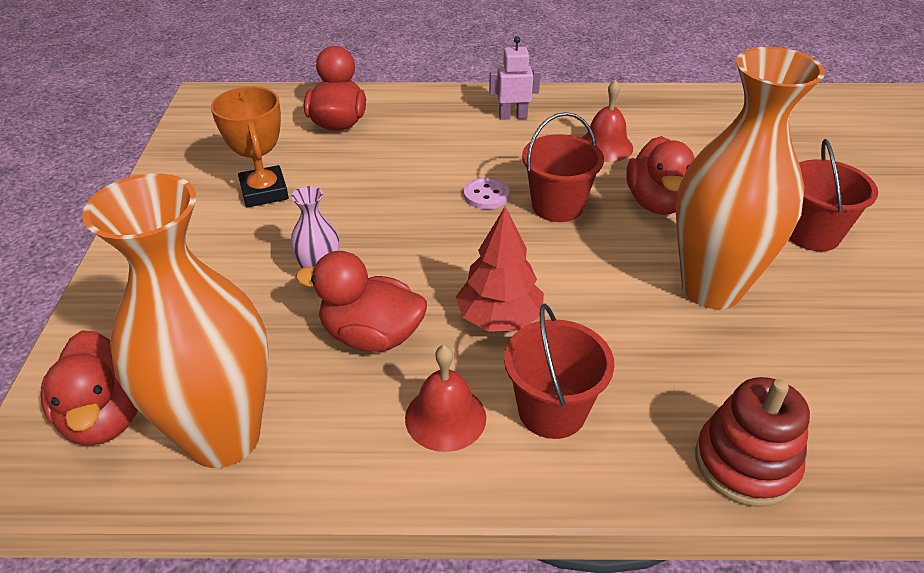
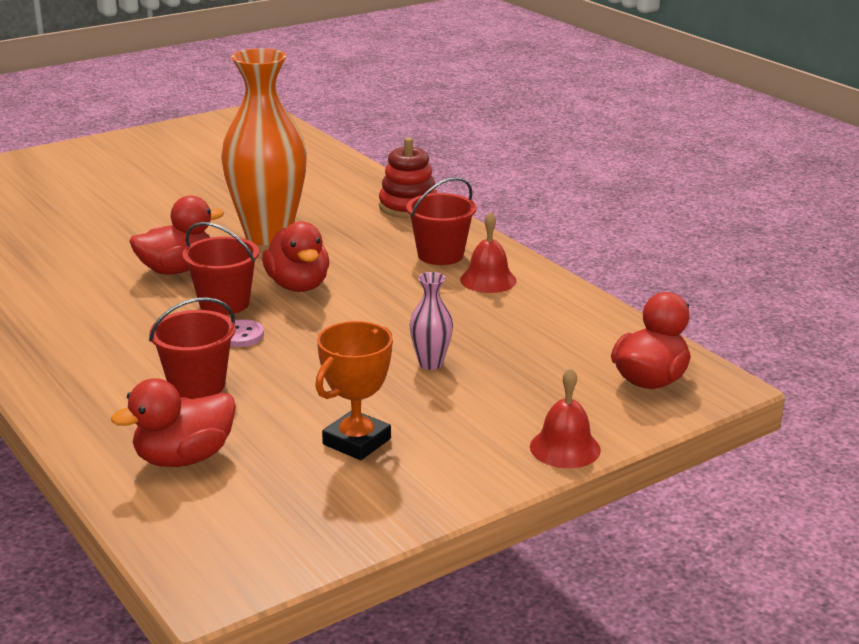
camera: 125 degrees left, 15 degrees down
(223, 437) = (600, 335): orange vase -> none
(371, 336) = (459, 323): red duck -> red duck (298, 286)
(499, 318) = (385, 288): red tree -> none
(513, 116) = (78, 364): pink robot -> none
(605, 146) = (101, 307): red bell -> red bell (565, 448)
(811, 234) = (165, 217): red bucket -> red bucket (197, 385)

